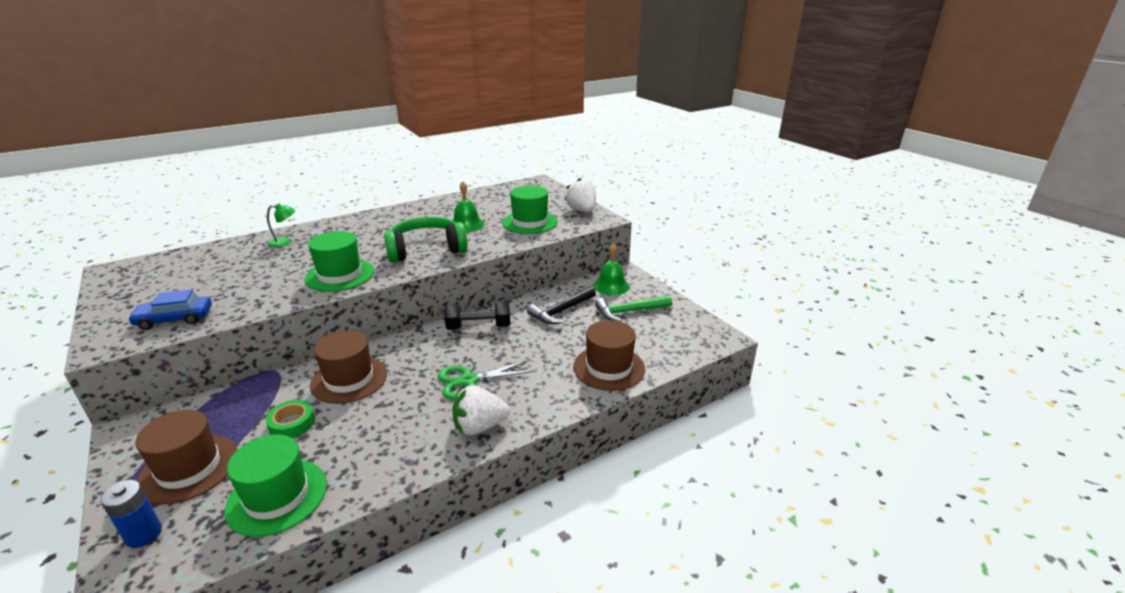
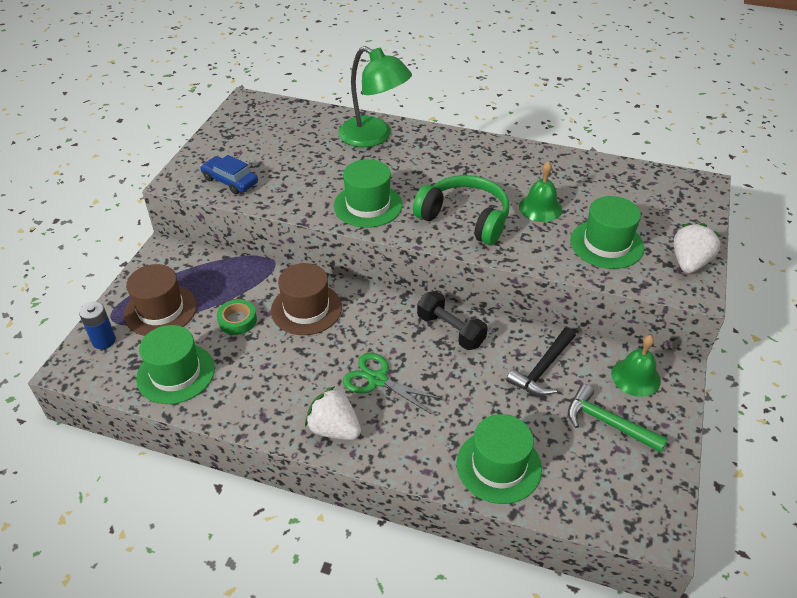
camera: 50 degrees right, 15 degrees up
(285, 242) = (374, 137): green lamp -> green lamp, size x2.28
(561, 311) = (542, 369): black hammer -> black hammer turned 60 degrees counterclockwise
(609, 367) = (499, 466): brown hat -> green hat

